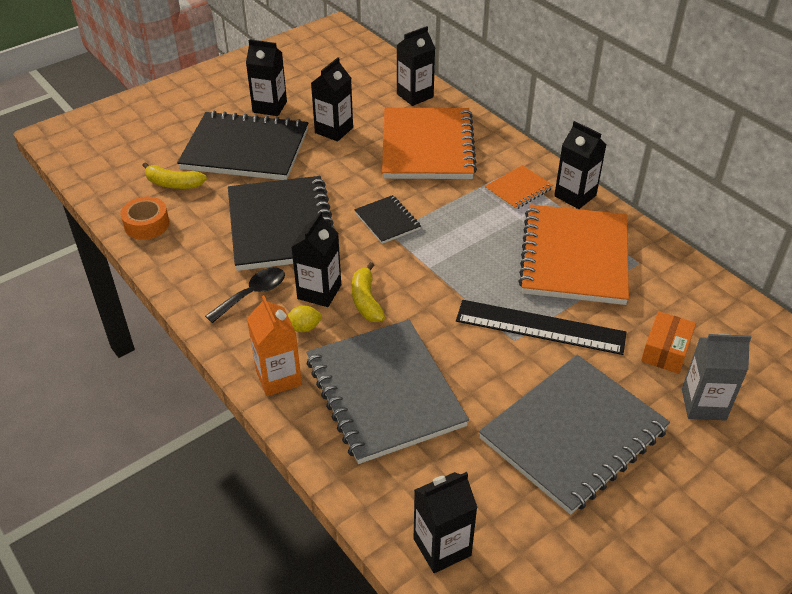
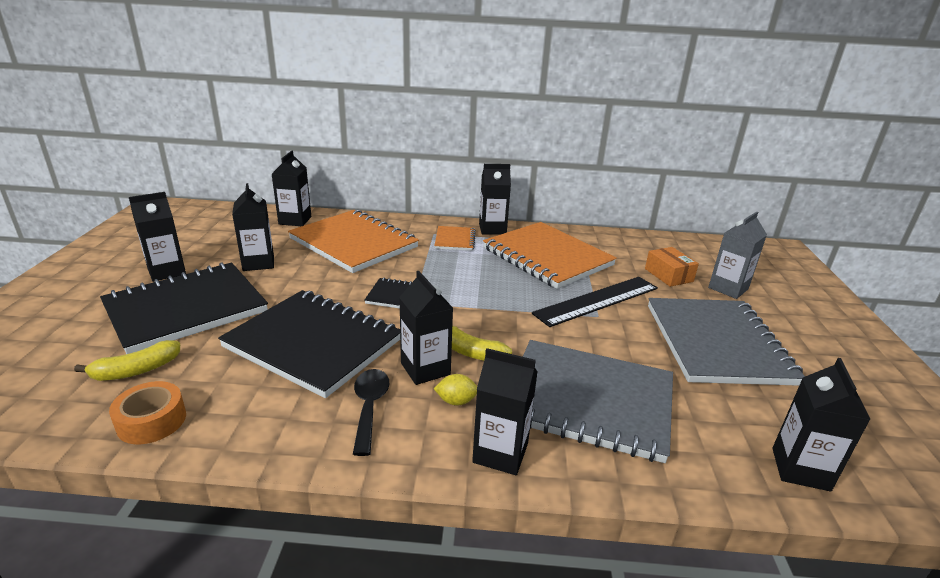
camera: 50 degrees left, 15 degrees down
(278, 377) = (500, 453): orange carton -> black carton
(304, 327) = (456, 401): yellow lemon -> yellow lemon turned 60 degrees clockwise

